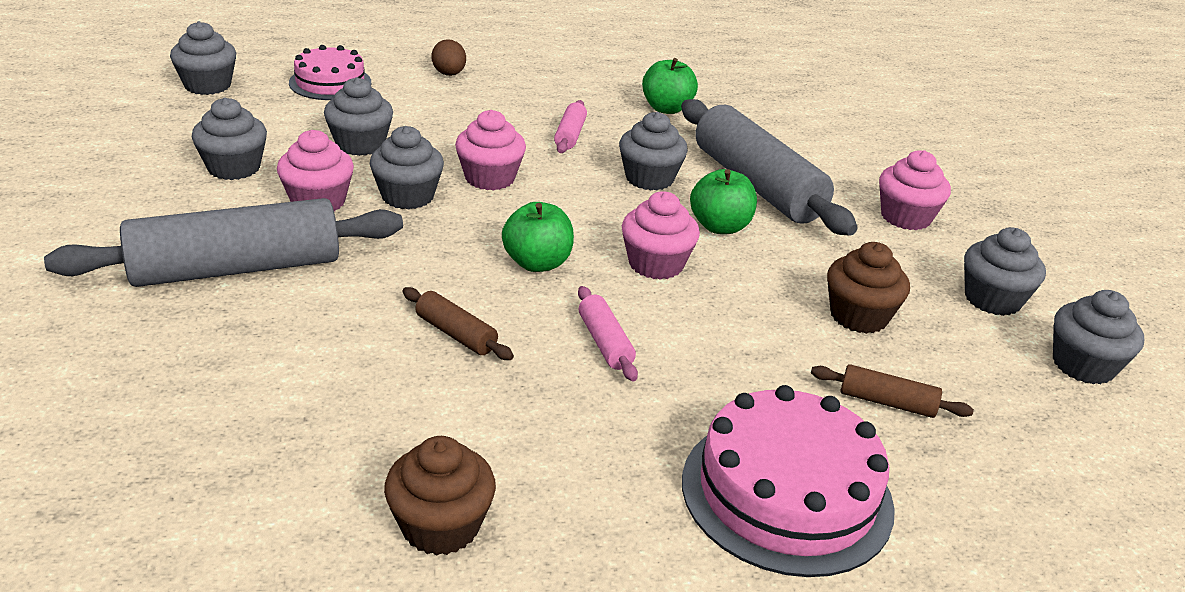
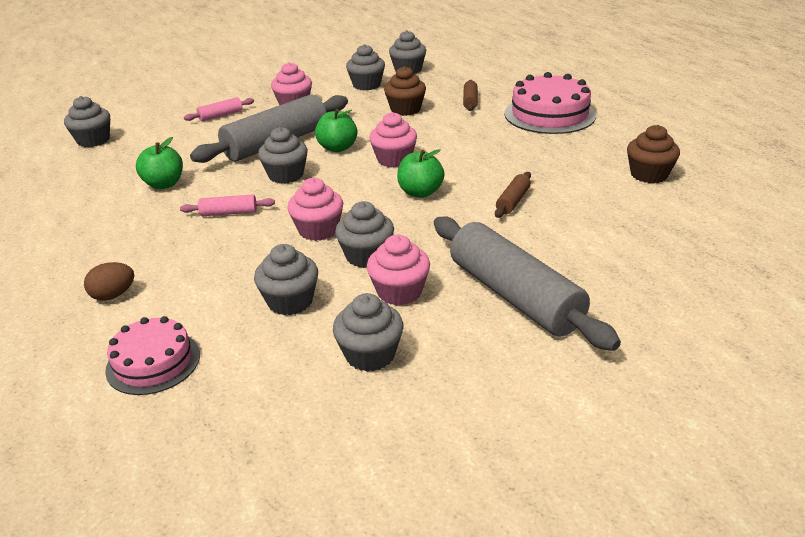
camera: 100 degrees left, 0 degrees up
(207, 85) = (185, 452): grey cupcake -> grey cupcake (93, 140)
(605, 342) = (482, 162): pink rolling pin -> pink rolling pin (220, 115)

